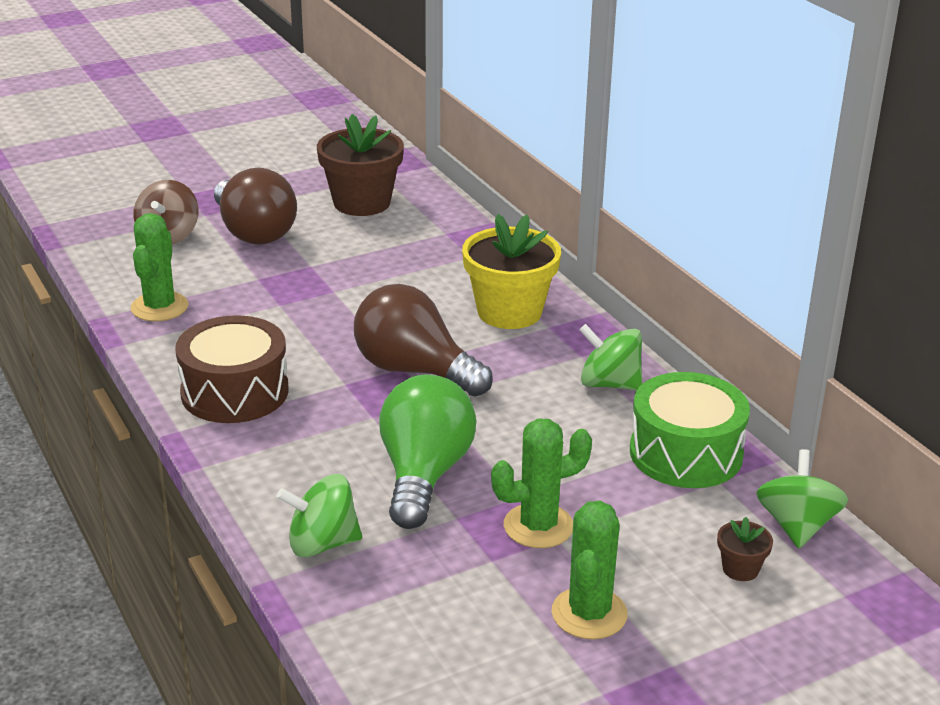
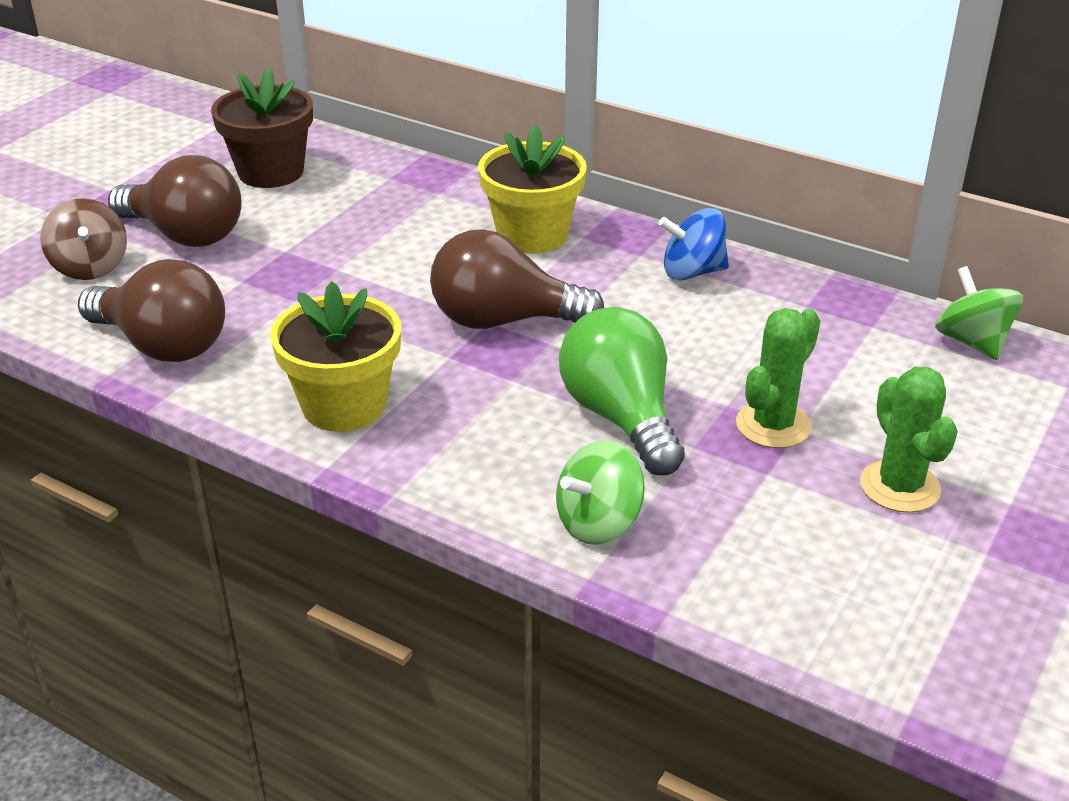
camera: 30 degrees left, 5 degrees up
(159, 307) = (163, 345): green cactus -> brown light bulb
(235, 392) = (344, 405): brown drum -> yellow flower pot
(609, 384) = (692, 272): green spinning top -> blue spinning top
(686, 453) = (821, 312): green drum -> none
(740, 569) = (971, 396): brown flower pot -> none

